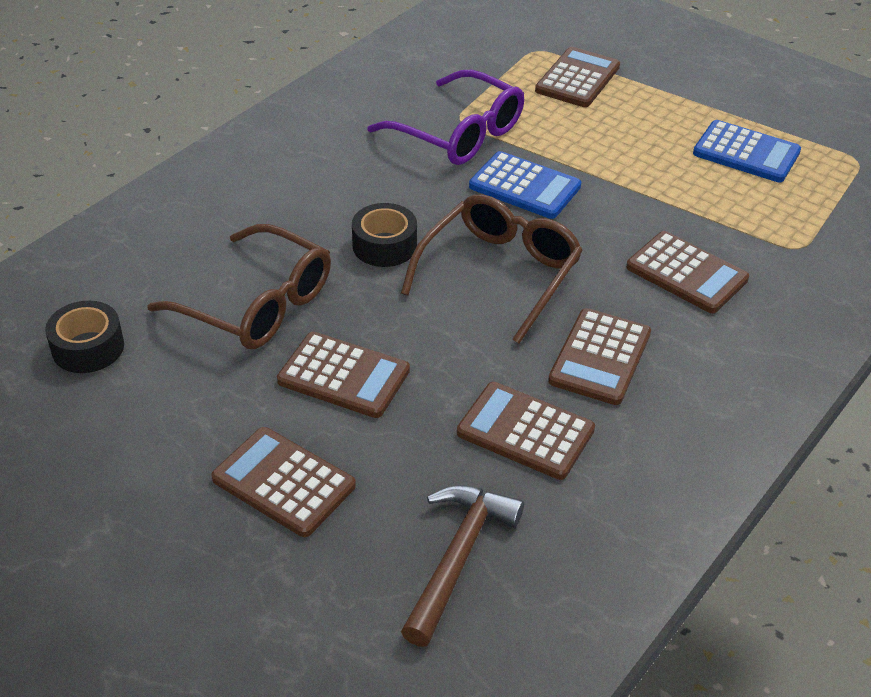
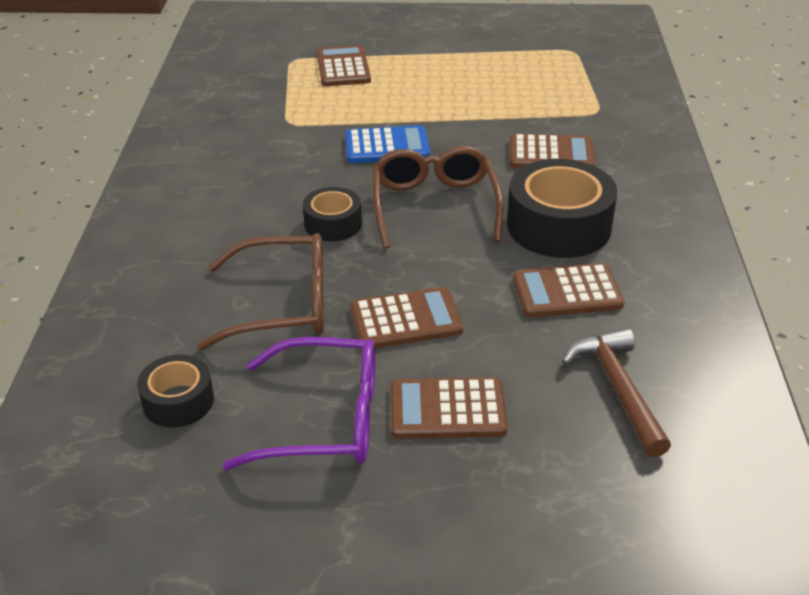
camera: 35 degrees left, 5 degrees down
(459, 134) = (300, 132): purple glasses -> purple glasses (325, 419)
(600, 357) = (558, 226): brown calculator -> black tape
(746, 153) = (503, 71): blue calculator -> none

